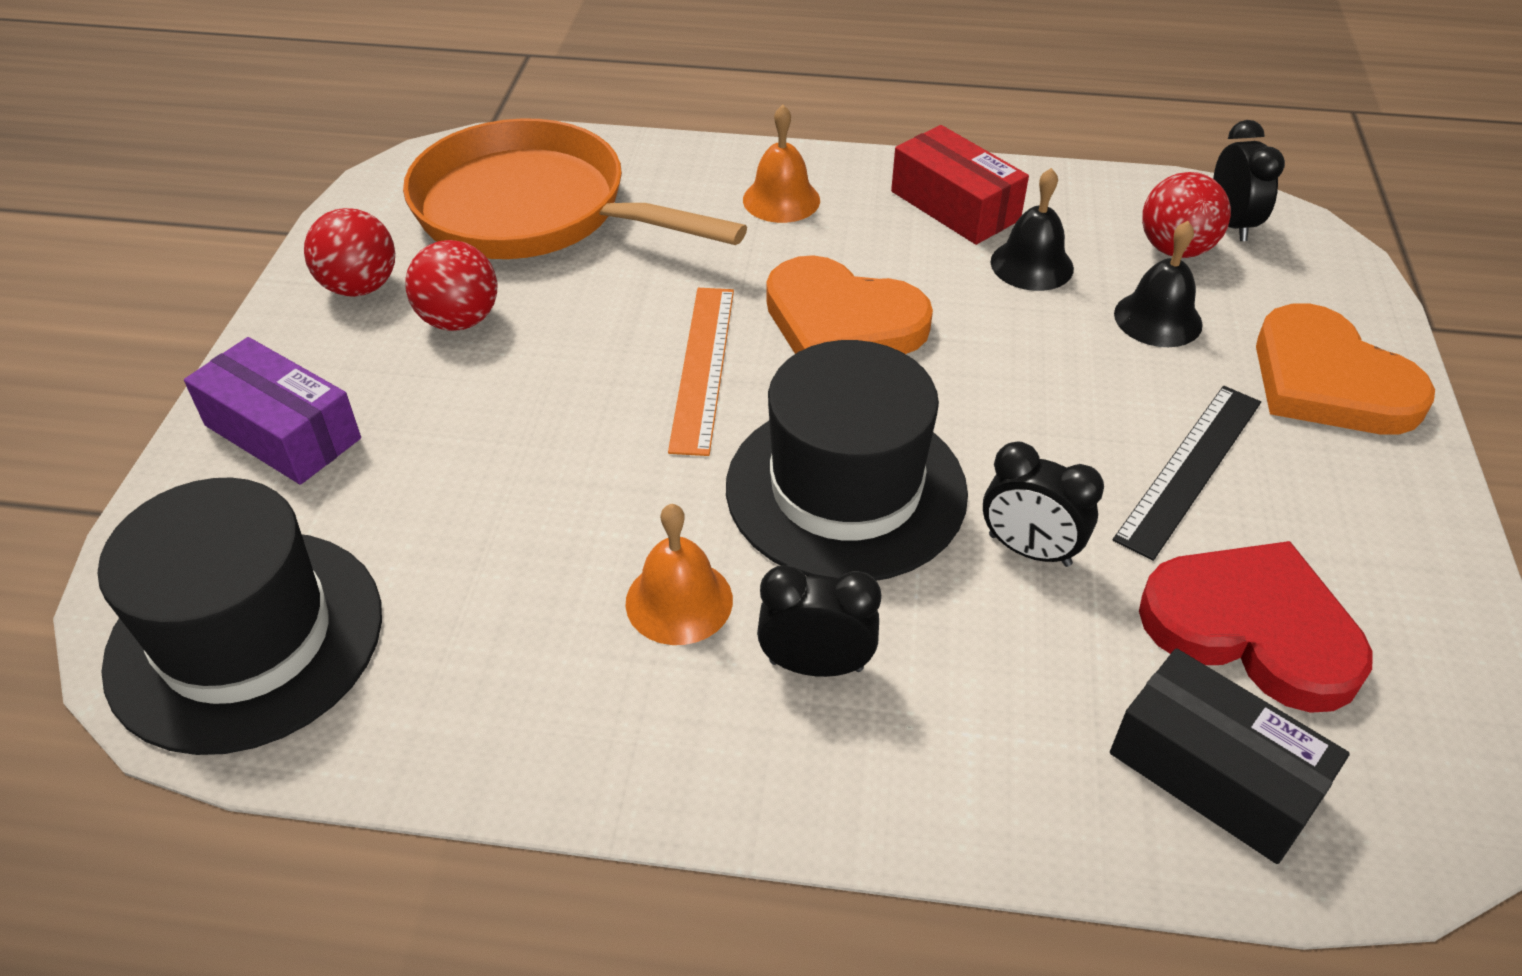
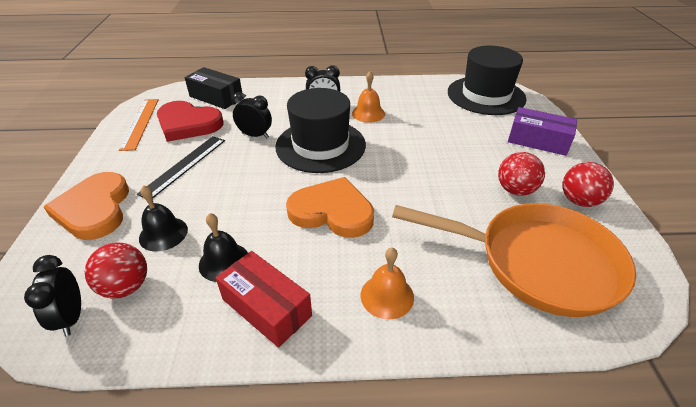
camera: 170 degrees right, 5 degrees down
(703, 367) = (391, 182): orange ruler -> orange ruler (140, 123)
(1329, 381) = (94, 209): orange heart -> orange heart turned 150 degrees counterclockwise

